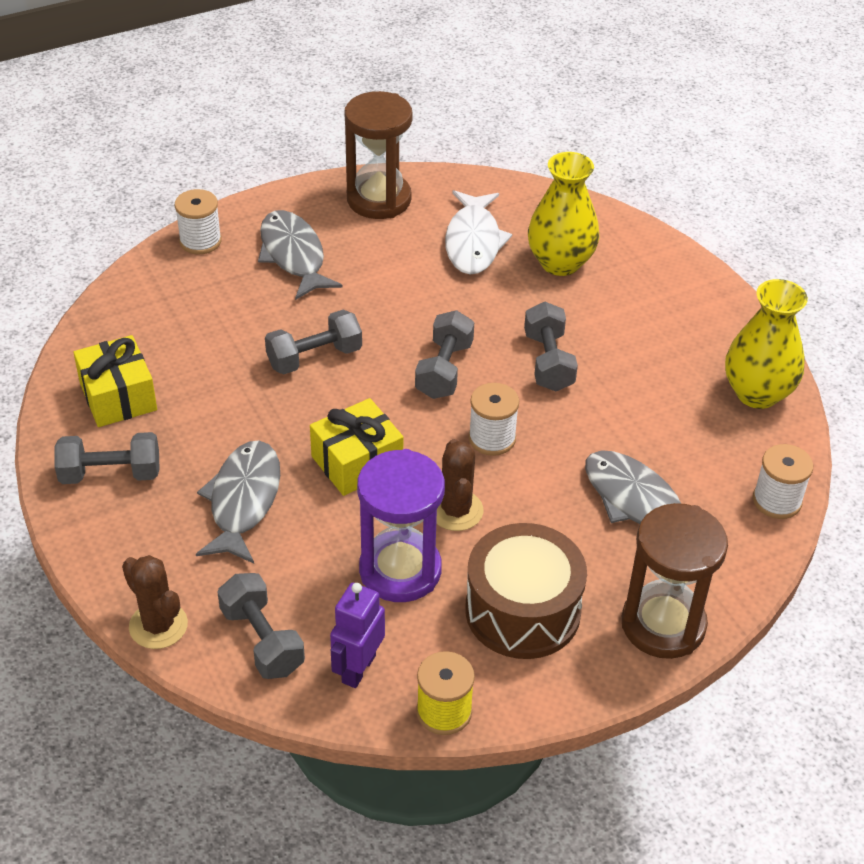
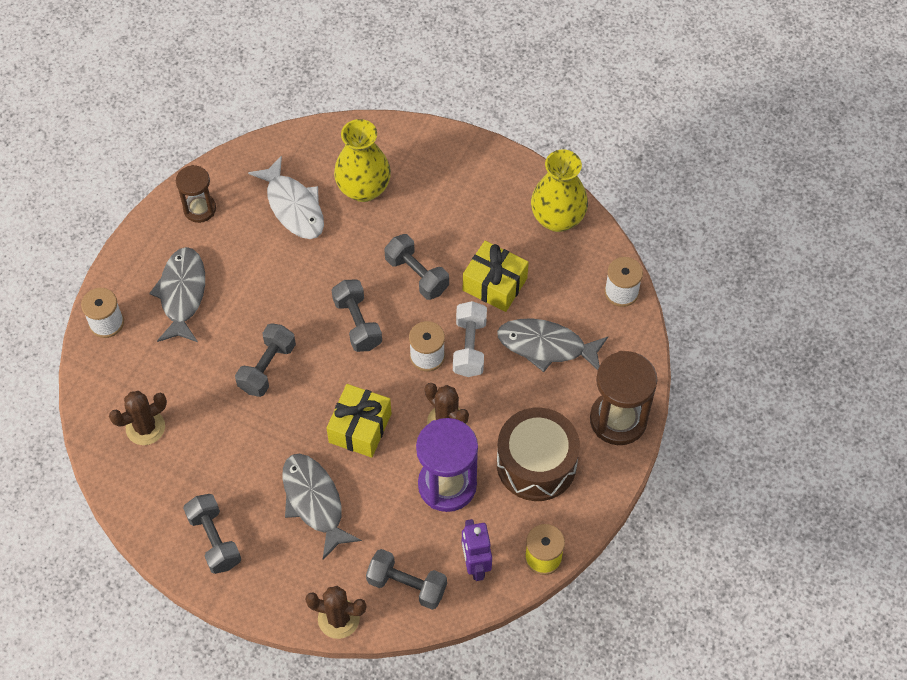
camera: 35 degrees left, 15 degrees up
(110, 474) = (214, 540): grey dumbbell -> grey dumbbell turned 75 degrees counterclockwise
(118, 396) = (166, 481): yellow gift -> yellow gift (494, 284)
(147, 342) = (145, 427): none -> brown cactus
(293, 256) = (182, 294): grey fish -> grey fish turned 60 degrees clockwise
(379, 199) = (199, 209): brown hourglass -> brown hourglass, size x0.61
(547, 456) = (469, 347): none -> white dumbbell

